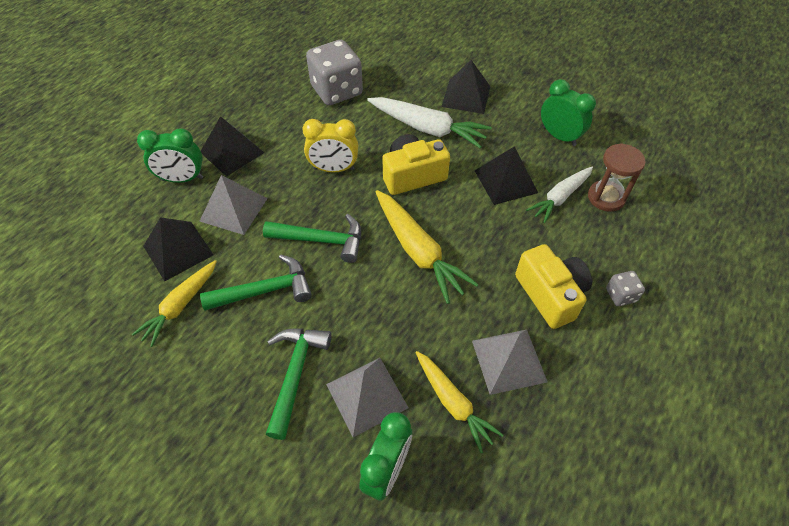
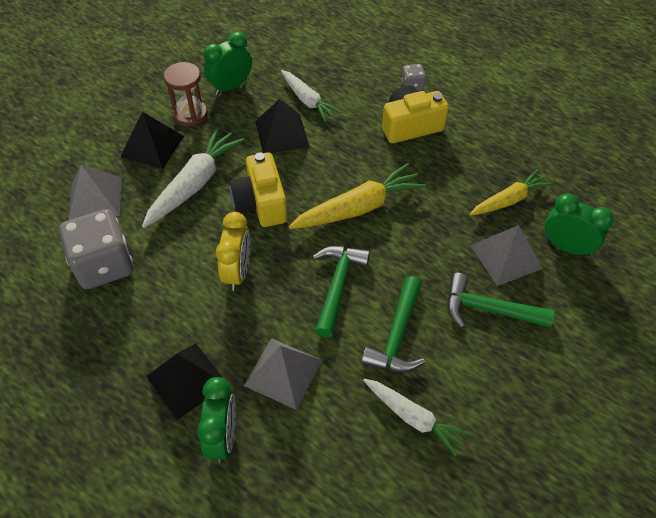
camera: 85 degrees left, 0 degrees up
(178, 250) = (337, 429): black pyramid -> none
(181, 305) = (413, 417): yellow carrot -> white carrot
(266, 290) = (397, 336): green hammer -> green hammer turned 150 degrees counterclockwise
(509, 360) = (471, 161): grey pyramid -> grey pyramid (95, 198)
(606, 197) = (312, 72): brown hourglass -> brown hourglass (190, 114)

